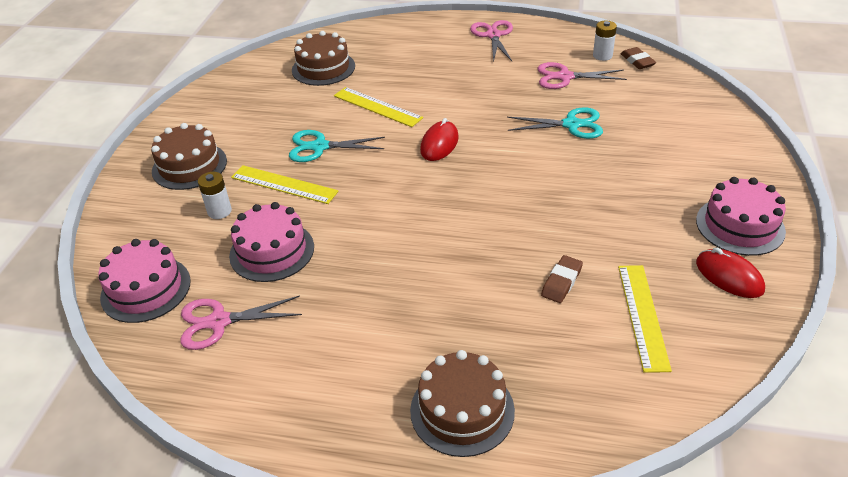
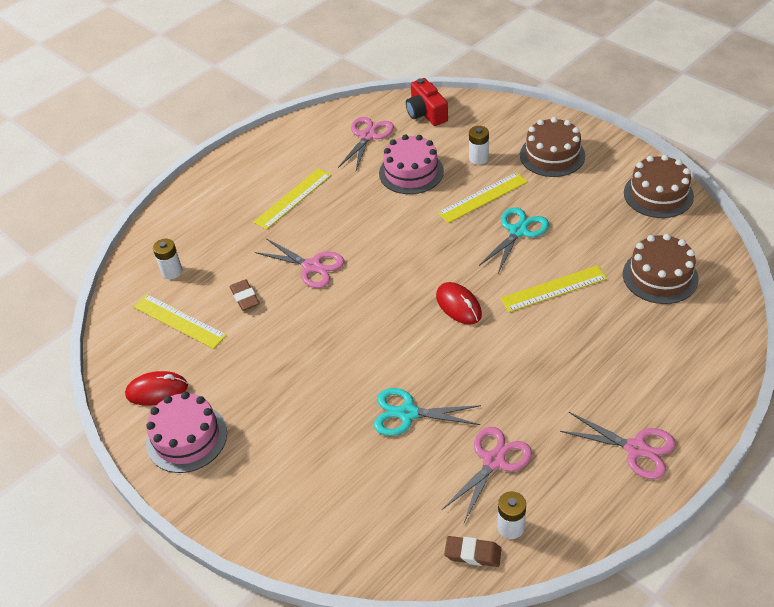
camera: 125 degrees right, 5 degrees up
(146, 289) = (426, 113): pink cake -> red camera
(382, 330) = (293, 198): none -> yellow ruler
(462, 410) = (207, 208): brown cake -> brown cake (658, 194)
(474, 255) = (312, 266): none -> pink scissors
(571, 125) = (408, 413): turquoise scissors -> turquoise scissors turned 60 degrees clockwise
(590, 372) = (172, 271): none -> white battery

